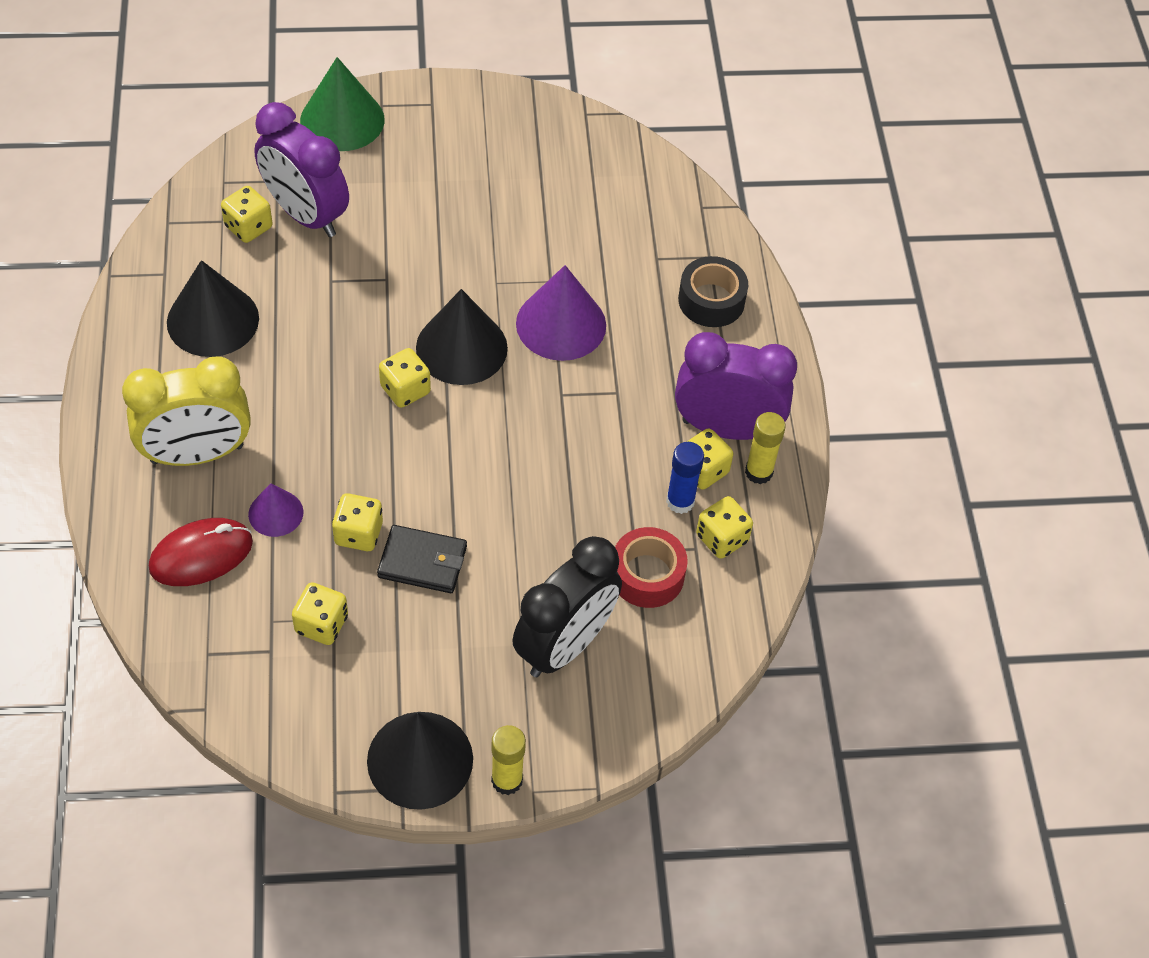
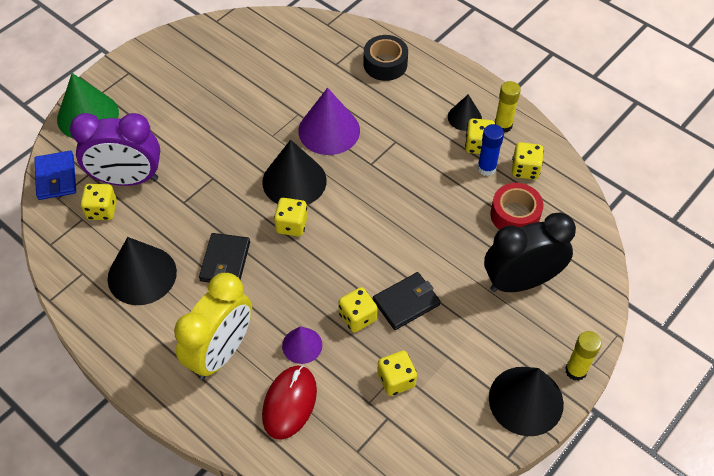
camera: 40 degrees left, 0 degrees up
(244, 160) = (56, 177): none -> blue wallet
(301, 372) = (225, 261): none -> black wallet
(565, 645) = (521, 281): black clock -> black clock turned 105 degrees counterclockwise
(726, 428) = (464, 117): purple clock -> black cone

